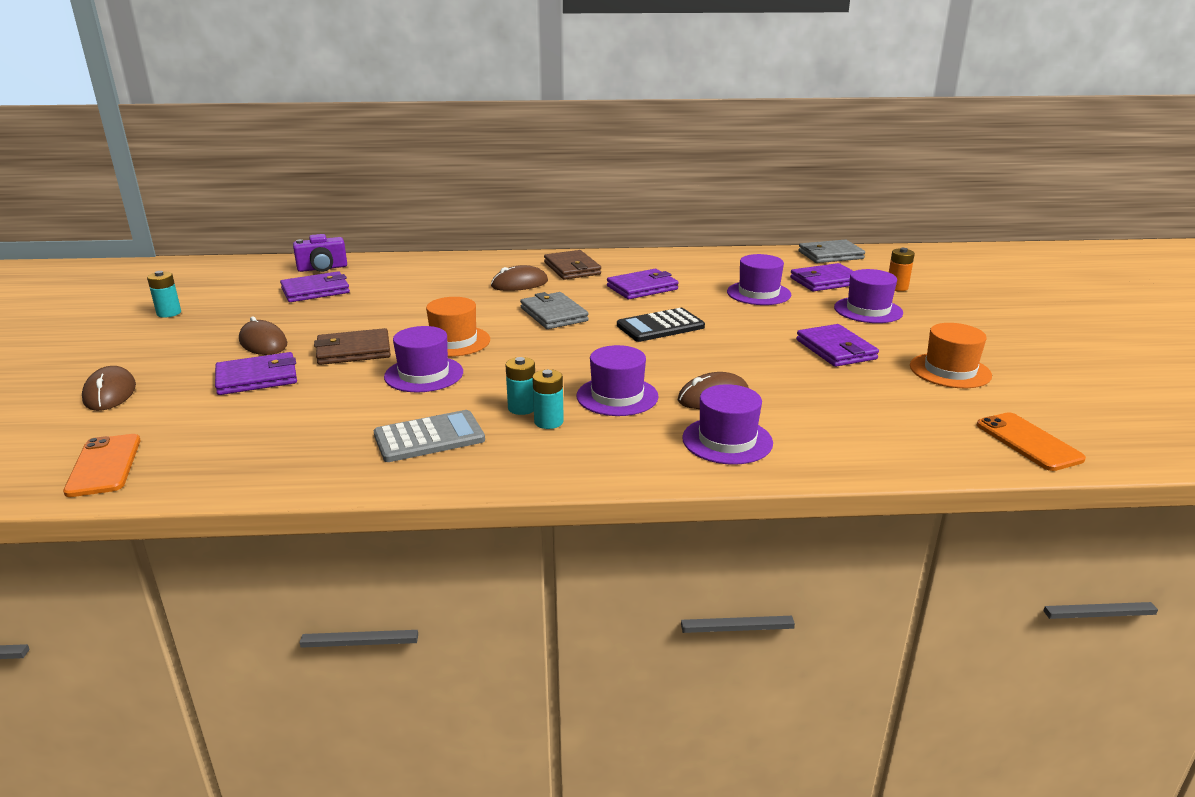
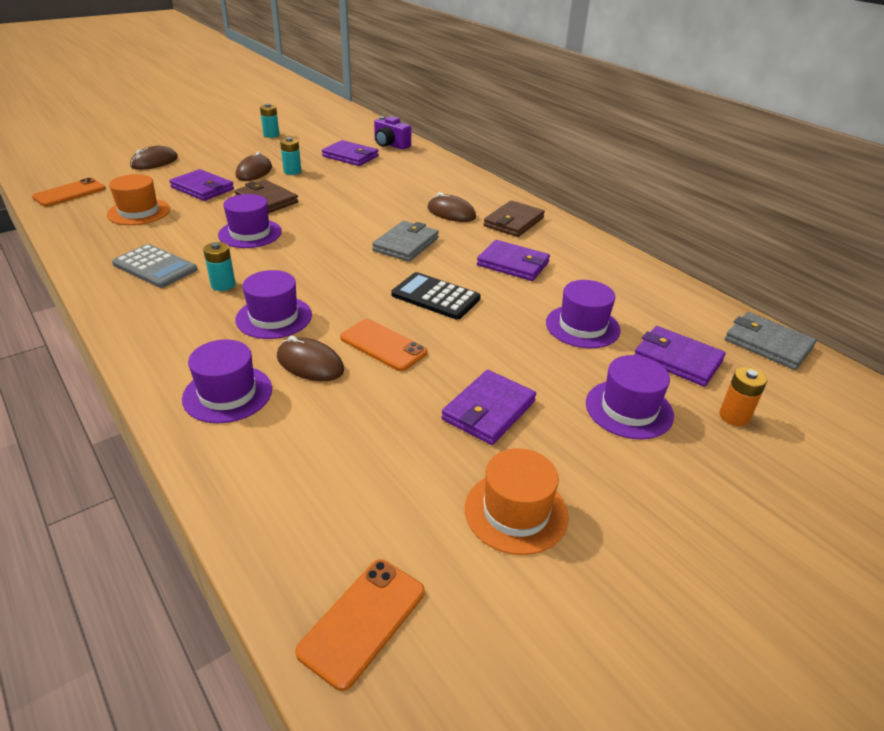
camera: 55 degrees right, 10 degrees up
(454, 341) = (314, 225): orange hat -> orange hat (139, 212)
(548, 422) = (207, 302): turquoise battery -> turquoise battery (292, 171)
(714, 363) = (383, 345): none -> orange phone

